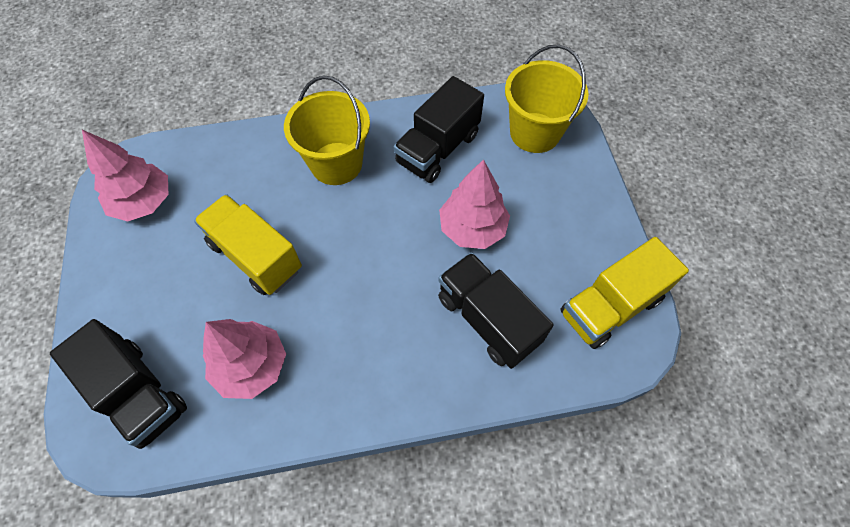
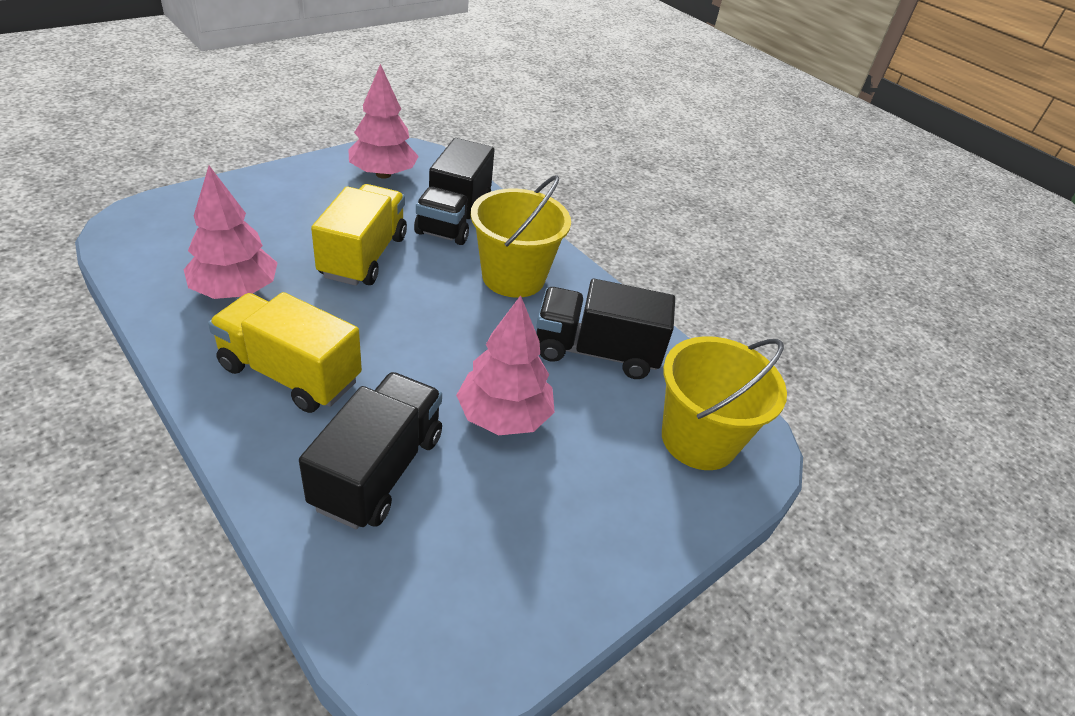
camera: 55 degrees right, 20 degrees down
(138, 393) = (182, 231): black truck -> black truck (454, 218)
(610, 306) = (470, 614): yellow truck -> yellow truck (290, 374)

